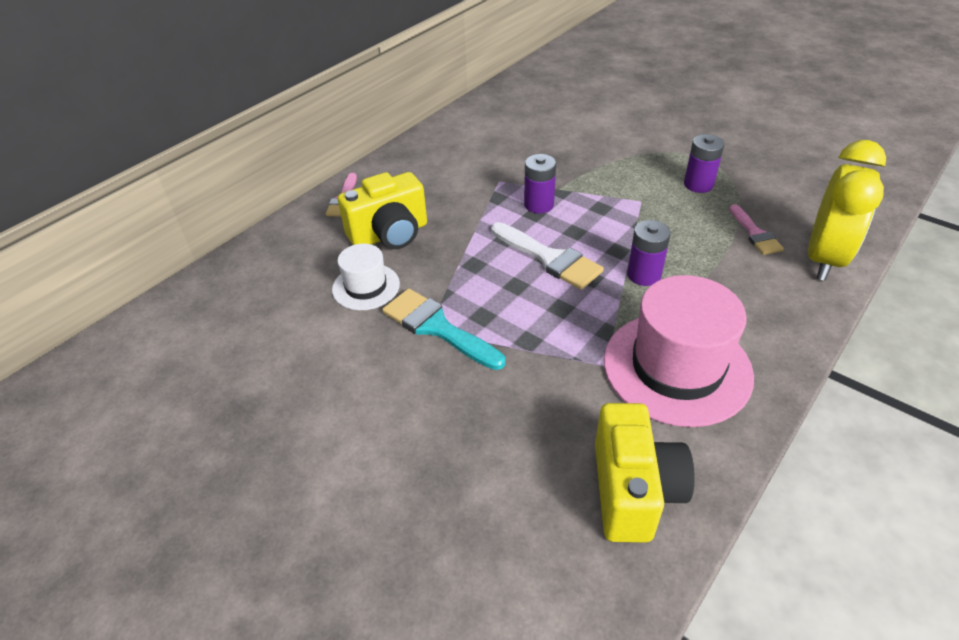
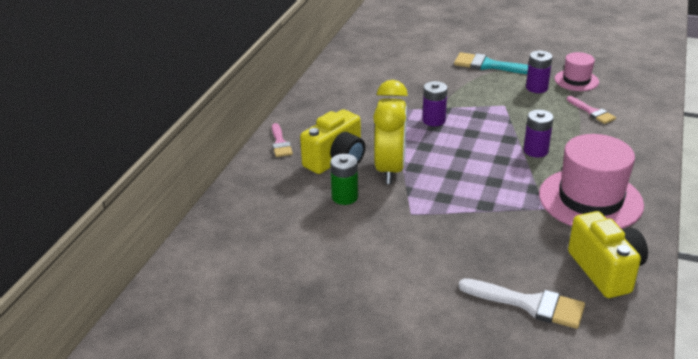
camera: 20 degrees left, 10 degrees down
(366, 287) = (344, 197): white hat -> green battery
(437, 327) = (416, 211): turquoise brush -> turquoise brush (489, 65)
(549, 258) = (465, 153): white brush -> white brush (529, 304)
(759, 184) = (576, 80): none -> pink hat
(824, 259) = (643, 119): yellow clock -> yellow clock (390, 169)

